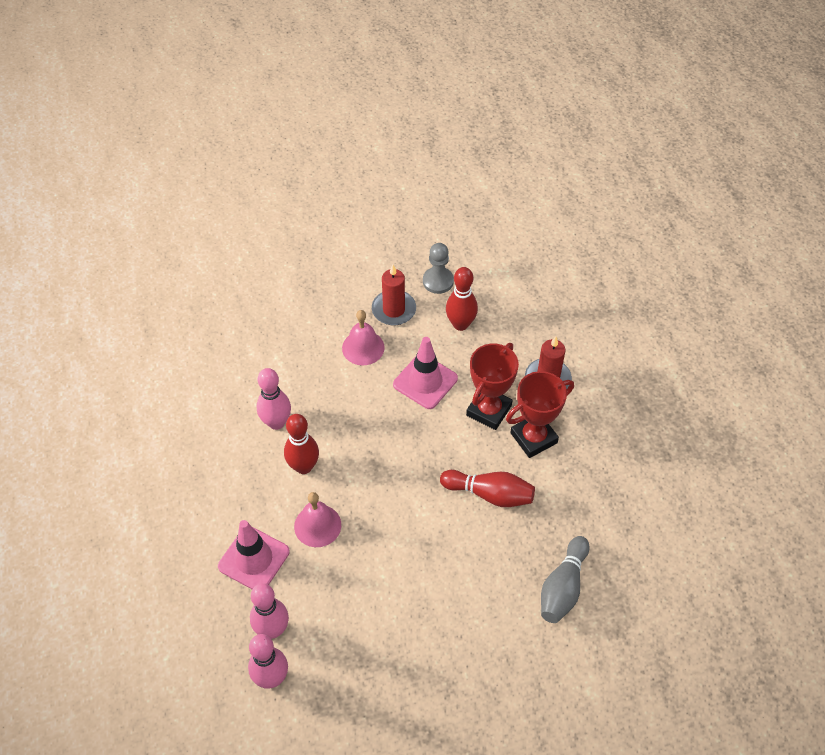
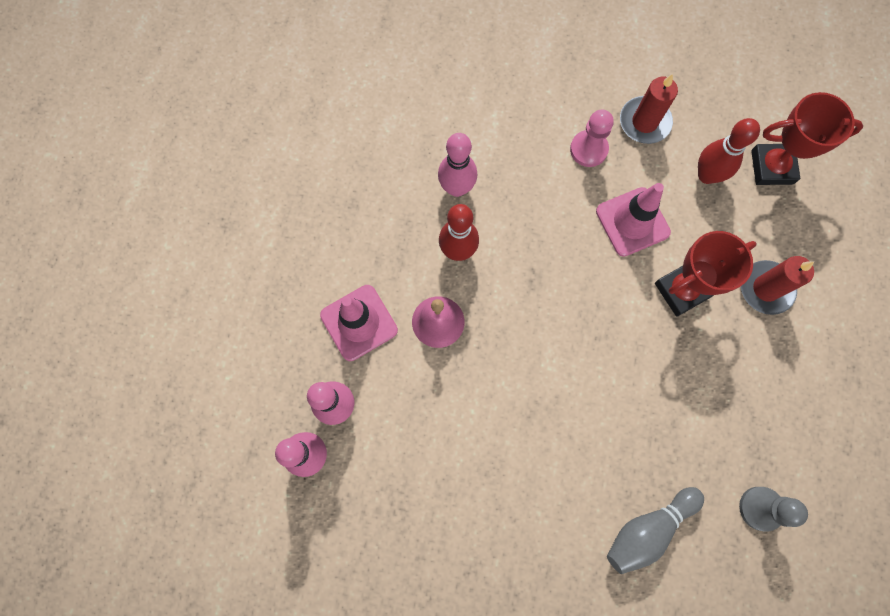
camera: 30 degrees right, 20 degrees up
(363, 347) = (588, 149): pink bell -> pink pawn
(438, 281) = (710, 112): grey pawn -> grey pawn (760, 508)
(489, 494) = (629, 384): red bowling pin -> none
(533, 438) = (712, 347): red trophy -> red trophy (772, 167)

